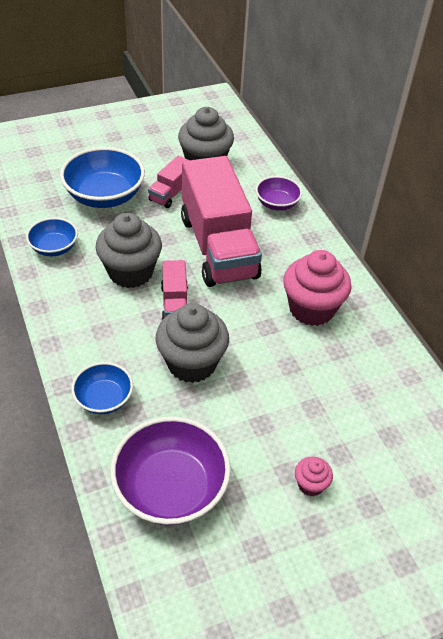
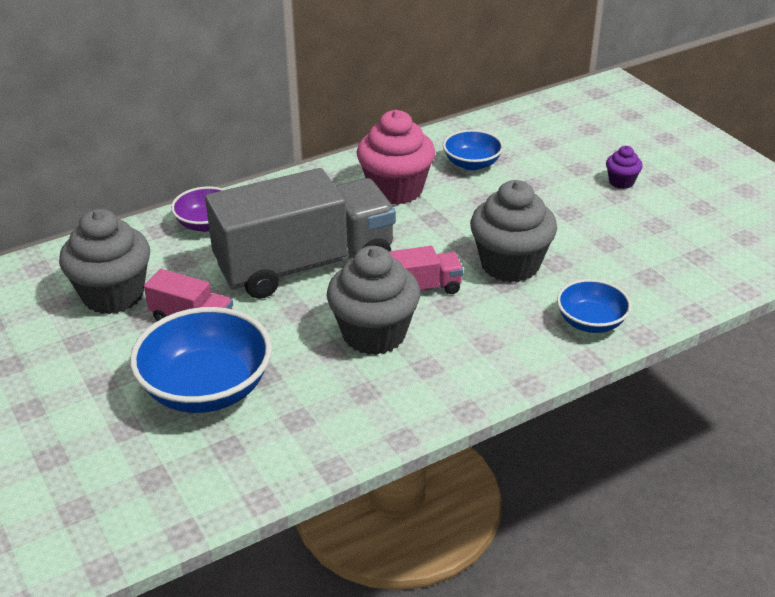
camera: 95 degrees left, 10 degrees down
(54, 248) = (341, 421): blue bowl -> blue bowl (472, 164)
(171, 488) = (673, 260): purple bowl -> none
(218, 247) = (305, 264): pink truck -> grey truck
(310, 484) = (621, 182): pink cupcake -> purple cupcake

